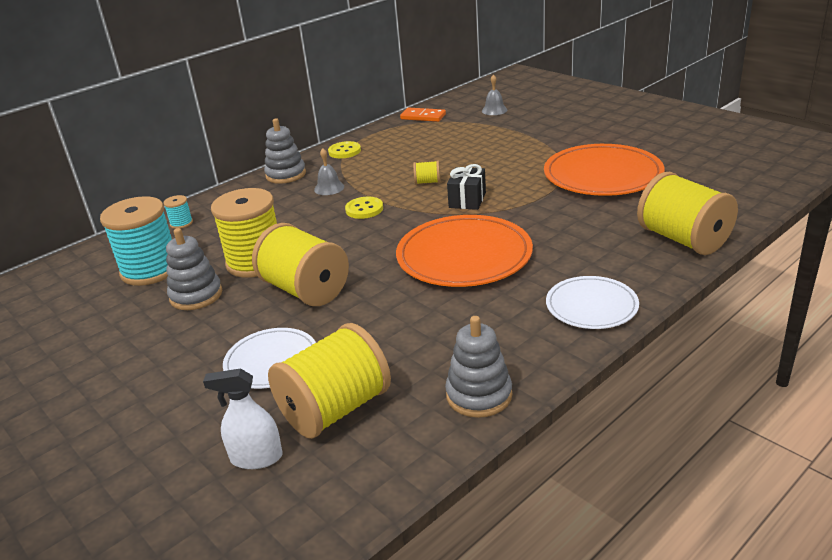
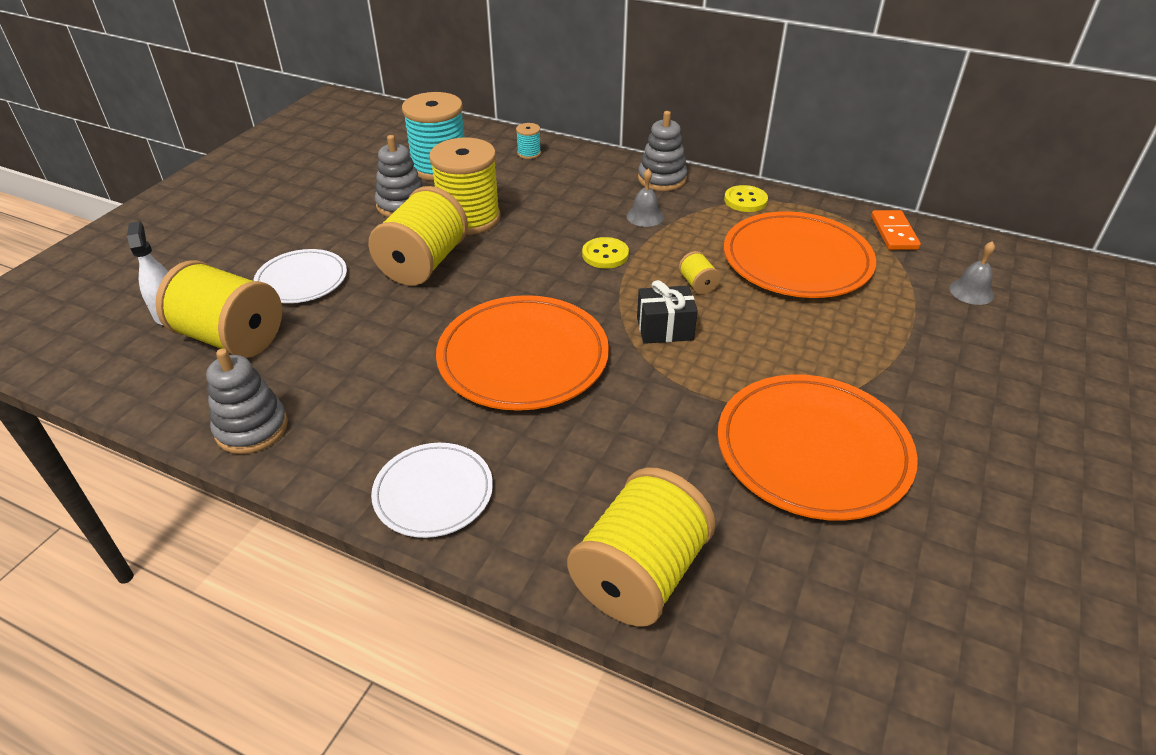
camera: 65 degrees right, 10 degrees up
(427, 148) = (797, 260): none -> orange plate

